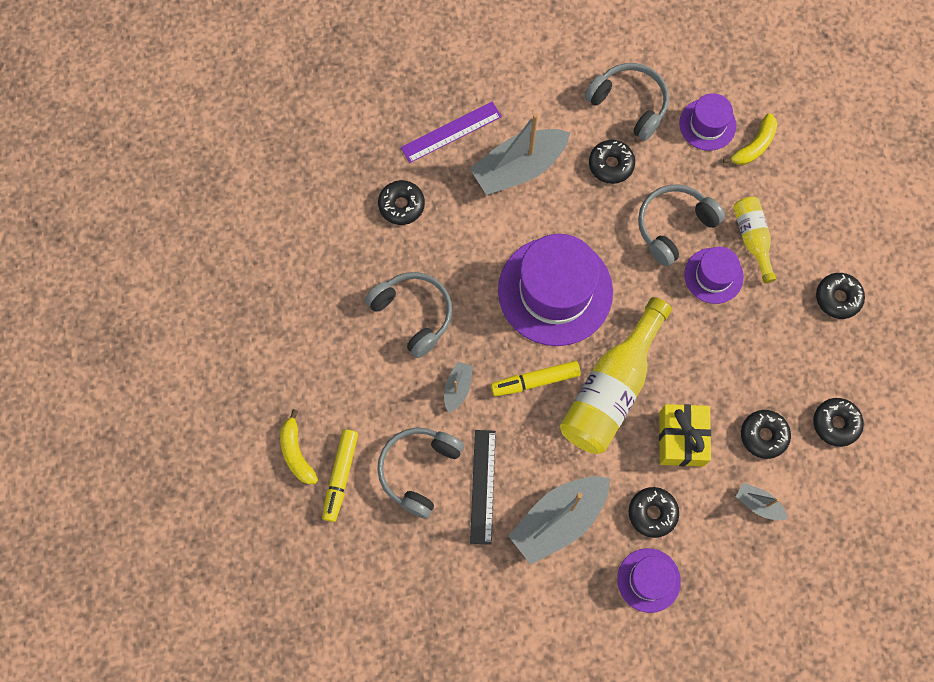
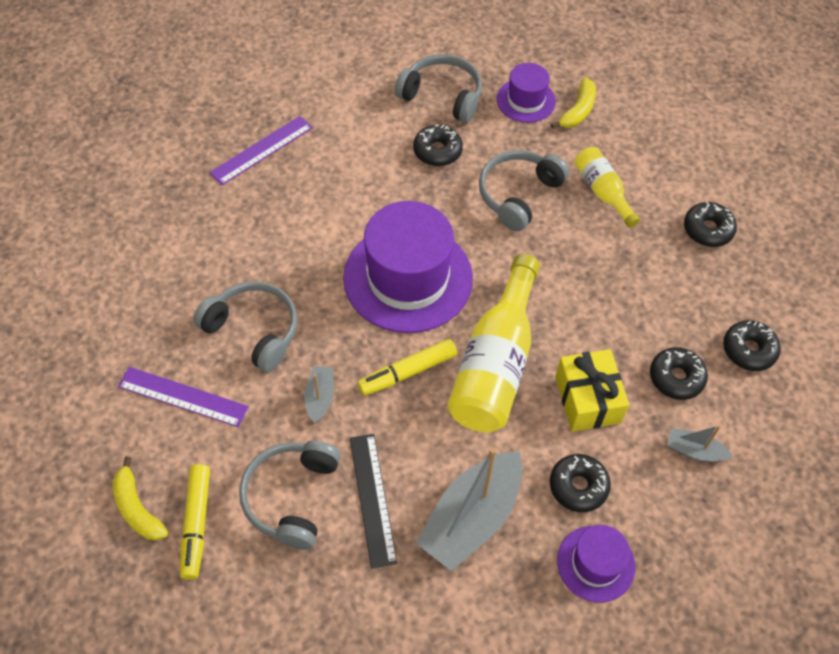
camera: 15 degrees left, 15 degrees down
(346, 363) = (183, 397): none -> purple ruler
(401, 205) = (220, 226): black donut -> none
(519, 168) = (341, 170): grey boat -> none
(713, 275) = (573, 232): purple hat -> none

